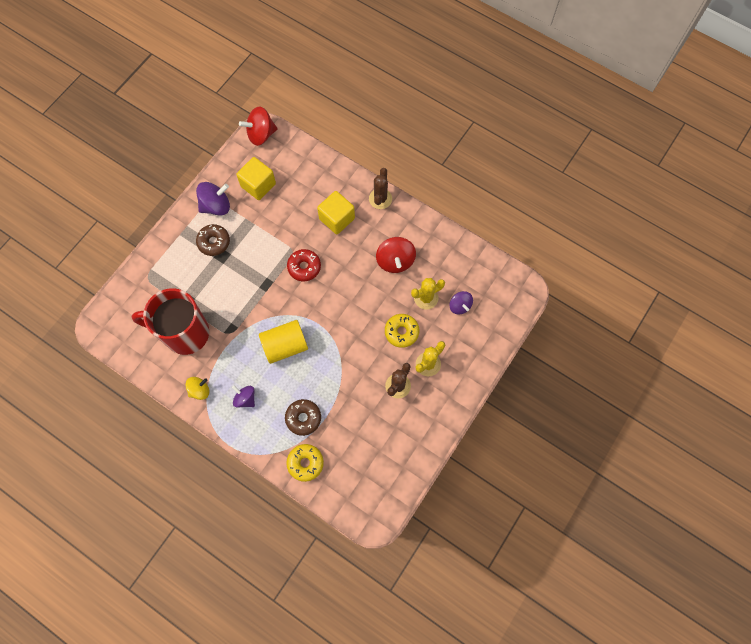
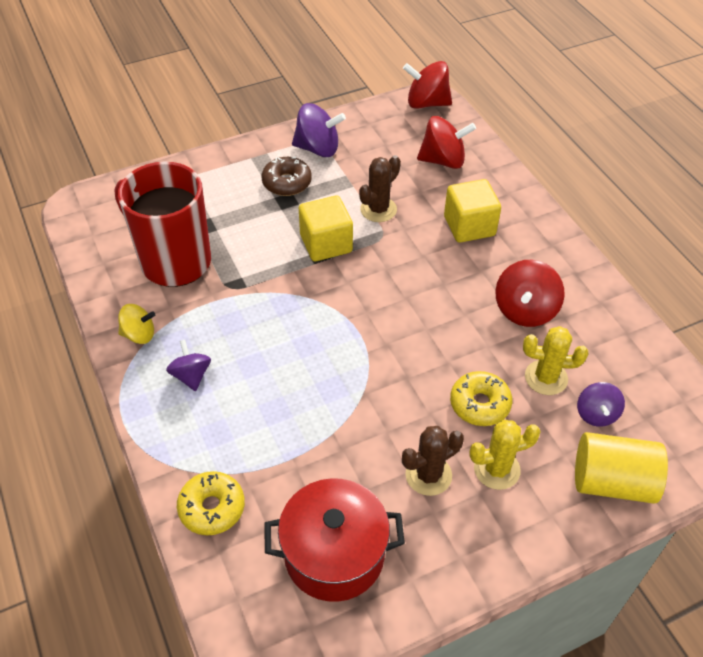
camera: 30 degrees right, 20 degrees down
(258, 185) = (387, 149): yellow cube -> yellow cube (326, 243)
(285, 346) = (294, 338): yellow cylinder -> yellow cylinder (612, 482)
(296, 177) = (443, 160): none -> red spinning top
(303, 418) = (253, 444): brown donut -> none
(304, 267) = (386, 260): red donut -> none
(377, 452) = (334, 554): none -> red pot
(380, 199) = (546, 230): brown cactus -> brown cactus (378, 209)

